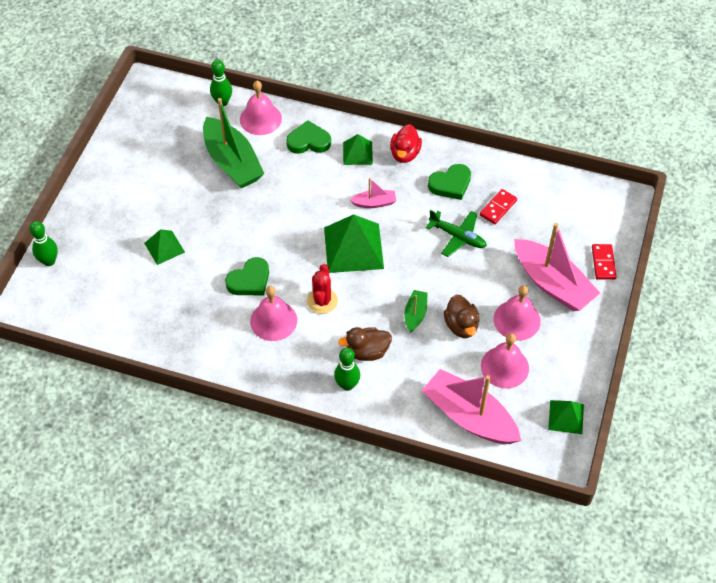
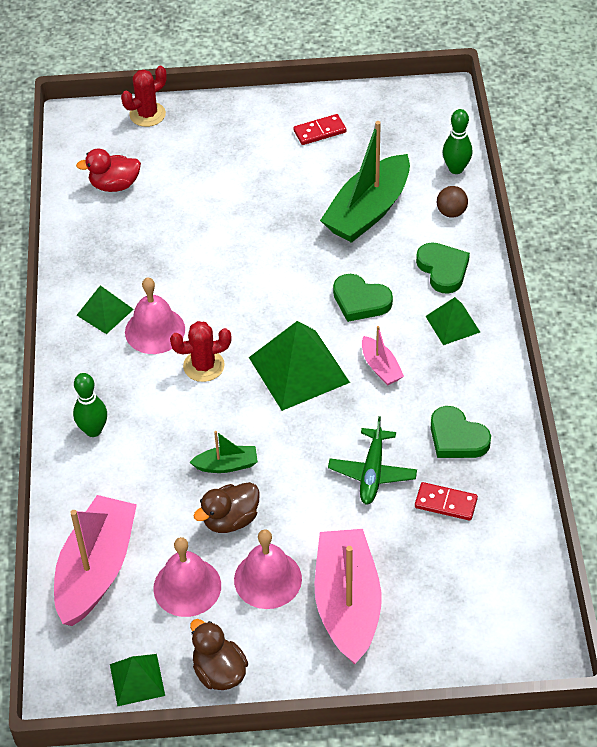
camera: 70 degrees right, 5 degrees down
(49, 261) = (147, 114): green bowling pin -> red cactus
(164, 247) = (212, 198): green pyramid -> green pyramid (105, 312)
(249, 280) = (202, 289): green heart -> green heart (360, 301)
(260, 119) = (451, 212): pink bell -> brown ball
(367, 352) = (149, 434): brown duck -> brown duck (219, 671)
(405, 154) = (480, 373): red duck -> red duck (114, 185)
(552, 284) = (347, 604): pink boat -> pink boat turned 150 degrees clockwise
(603, 263) = (415, 657): red domino -> red domino (320, 131)

